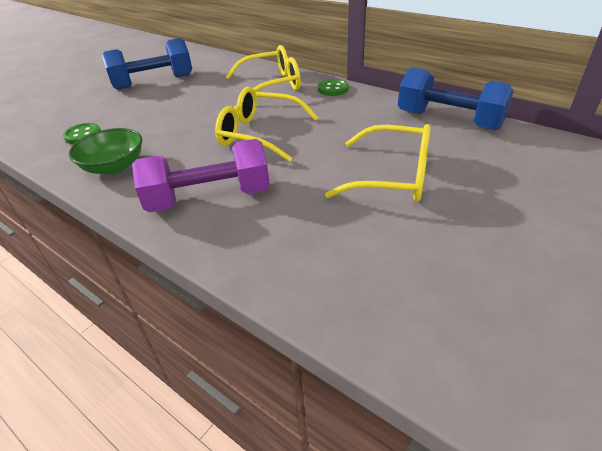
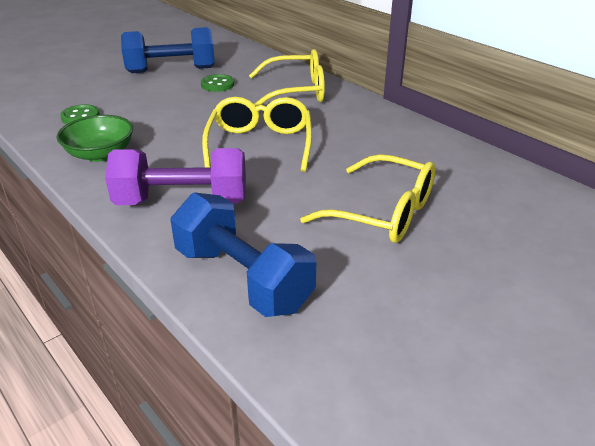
camera: 10 degrees right, 5 degrees down
(259, 134) = (260, 144): yellow glasses -> yellow glasses turned 60 degrees clockwise
(333, 89) = (362, 107): green button -> green button (217, 84)
(448, 120) = (477, 162): blue dumbbell -> blue dumbbell (242, 279)

